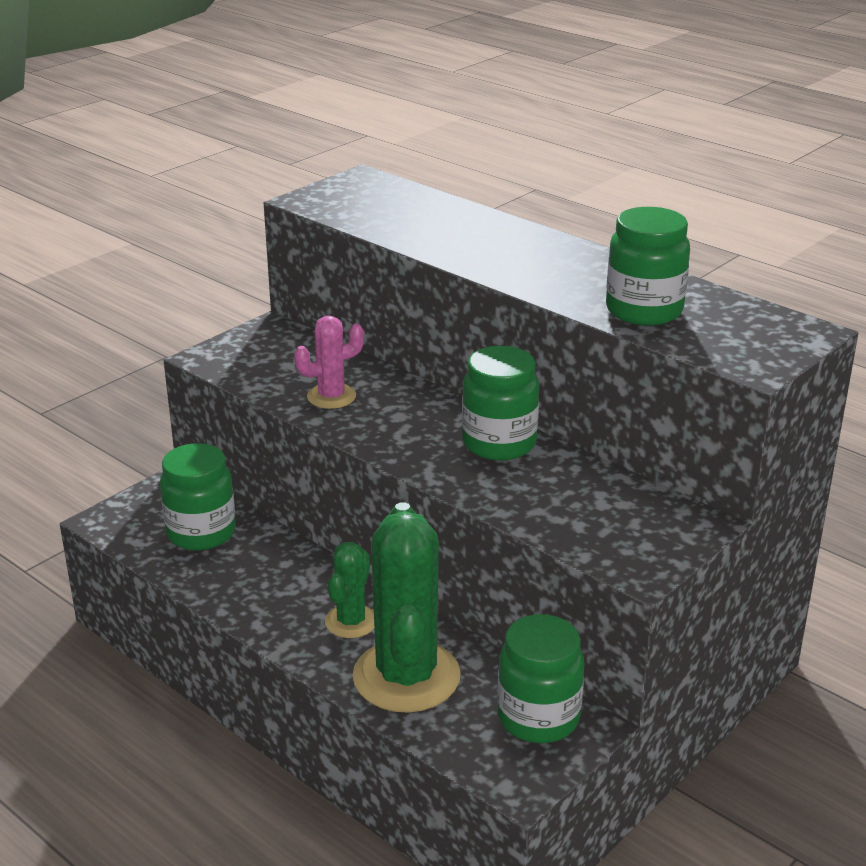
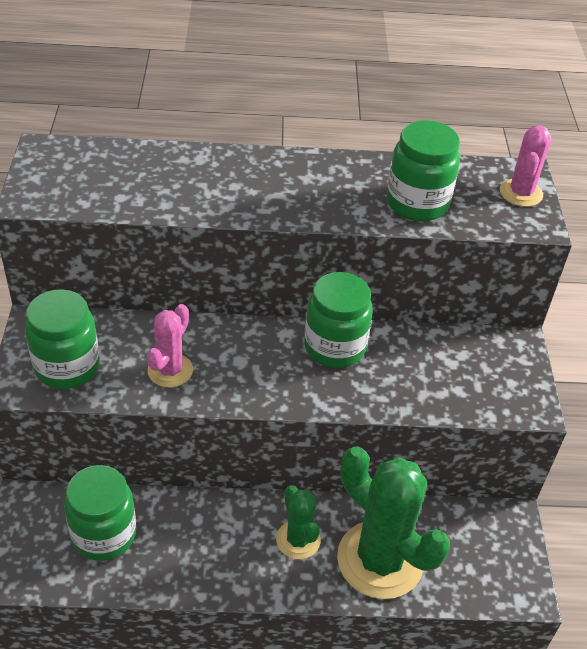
camera: 45 degrees left, 15 degrees up
(538, 718) = (484, 534): green jar -> green jar (67, 367)
(776, 341) = (521, 193): none -> pink cactus

